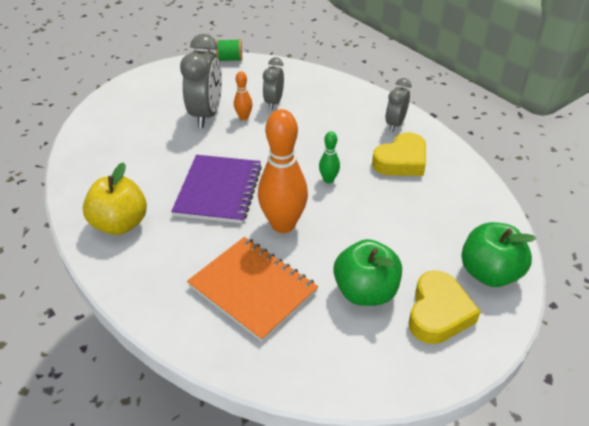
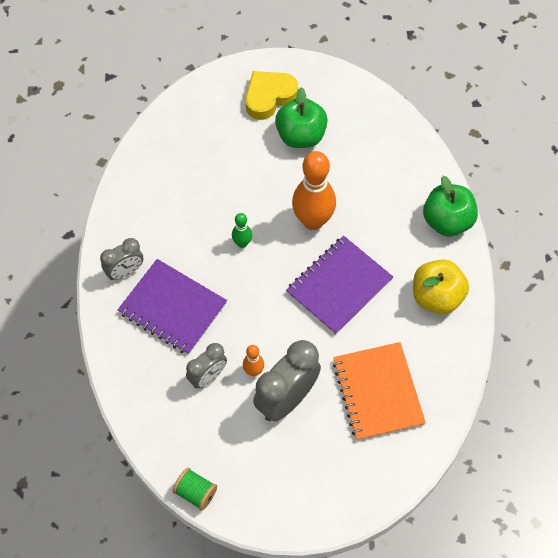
camera: 145 degrees left, 20 degrees up
(253, 289) = (372, 181): orange notebook -> orange notebook (378, 392)
(337, 122) = (172, 308): none -> purple notebook
(401, 161) = (165, 226): yellow heart -> none
(489, 273) = (209, 101): green apple -> green apple (447, 221)

